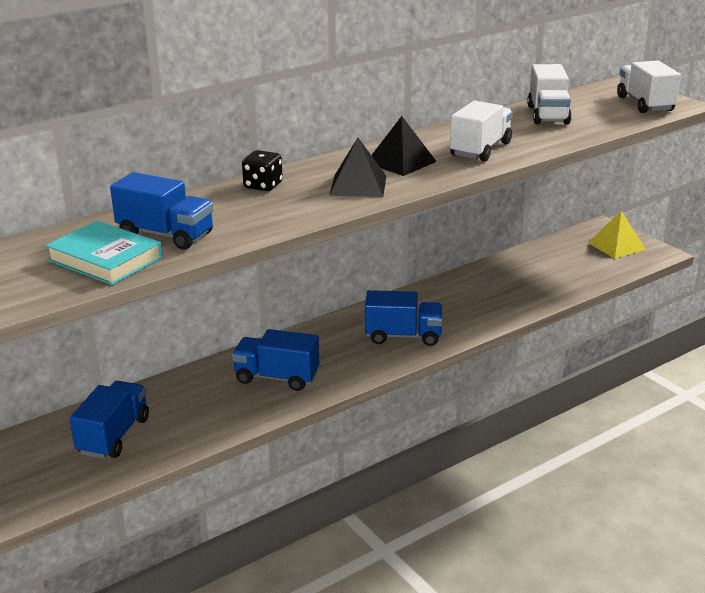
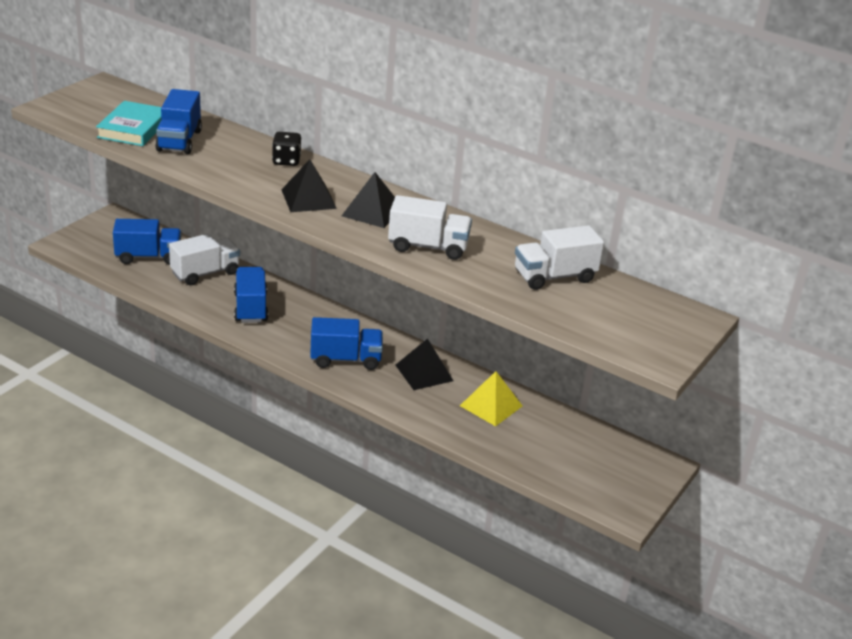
camera: 65 degrees right, 5 degrees up
(403, 336) = (345, 359): blue truck -> blue truck turned 75 degrees counterclockwise
(443, 300) = (424, 372): none -> black pyramid
(616, 246) = (621, 478): yellow pyramid -> yellow pyramid (491, 405)
(645, 104) = (640, 336): white truck -> white truck (205, 273)

